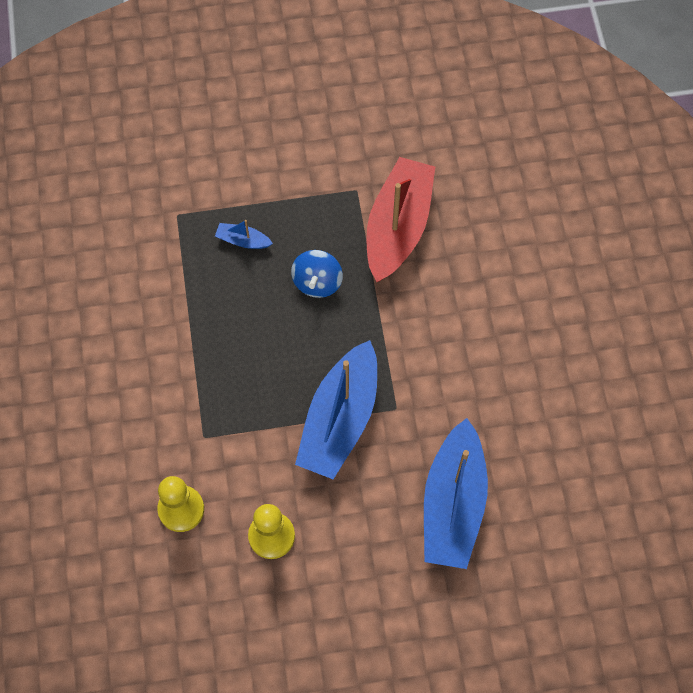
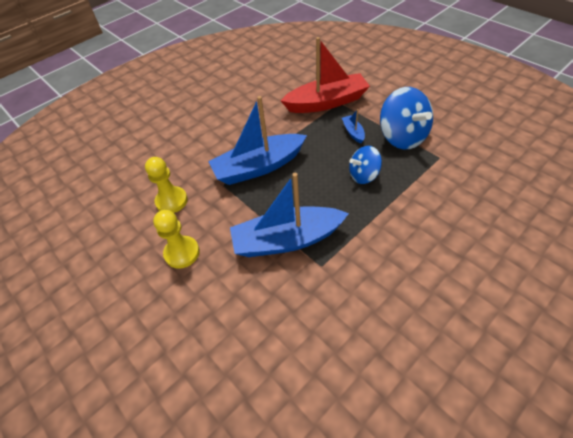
camera: 60 degrees right, 15 degrees down
(296, 198) = (402, 137): none -> blue spinning top
(398, 227) = (442, 189): red boat -> red boat (327, 102)
(453, 504) = (279, 349): blue boat -> blue boat (259, 167)

